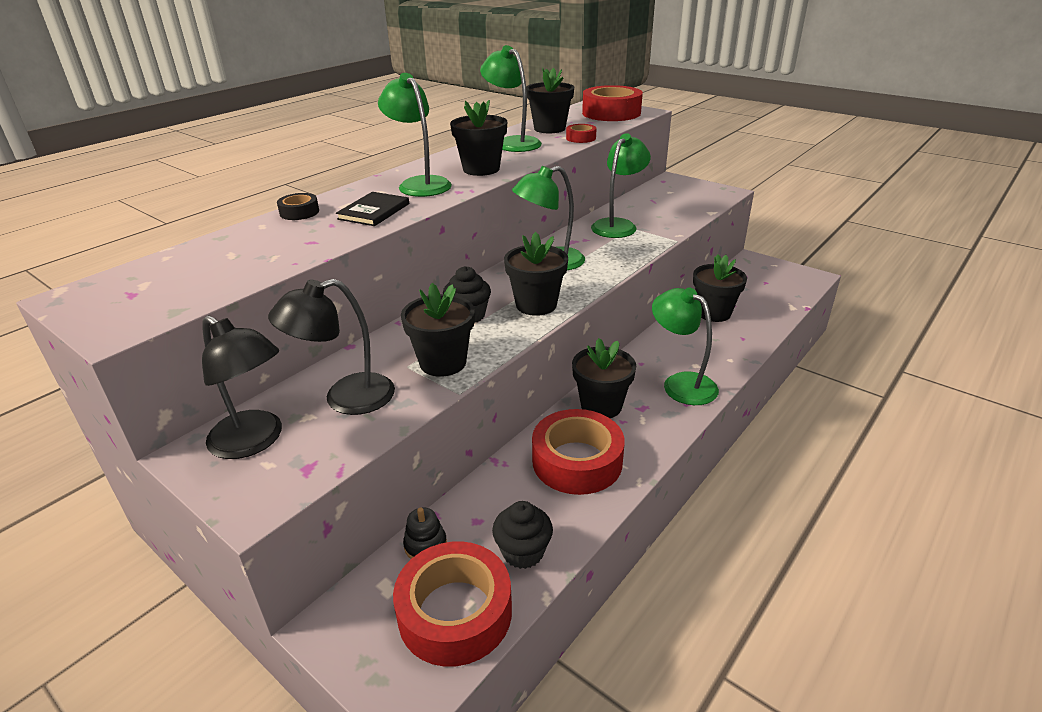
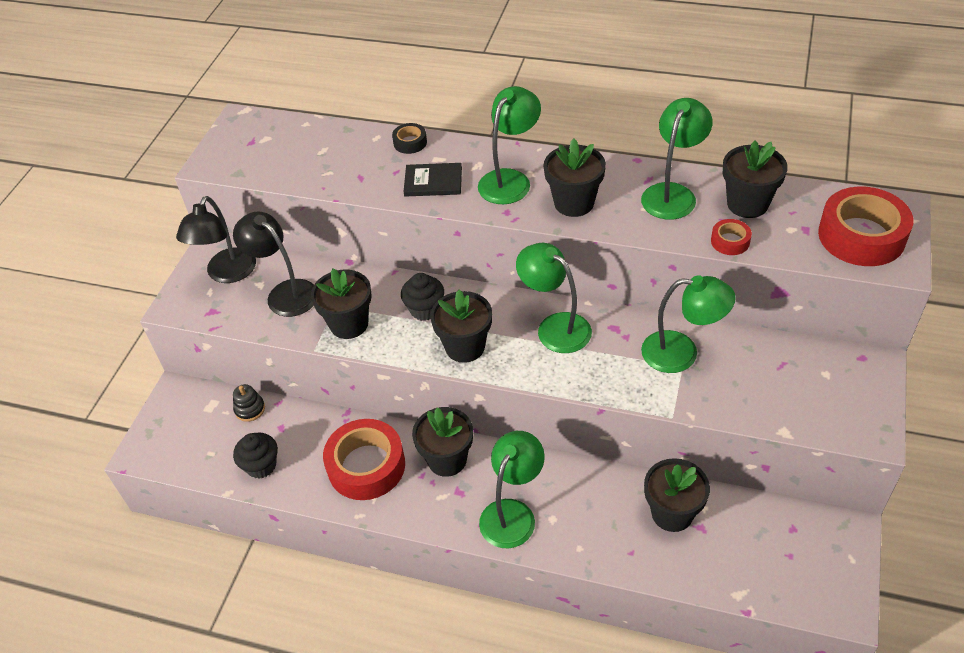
camera: 70 degrees right, 15 degrees up
(455, 612) = (202, 449): red tape -> none

